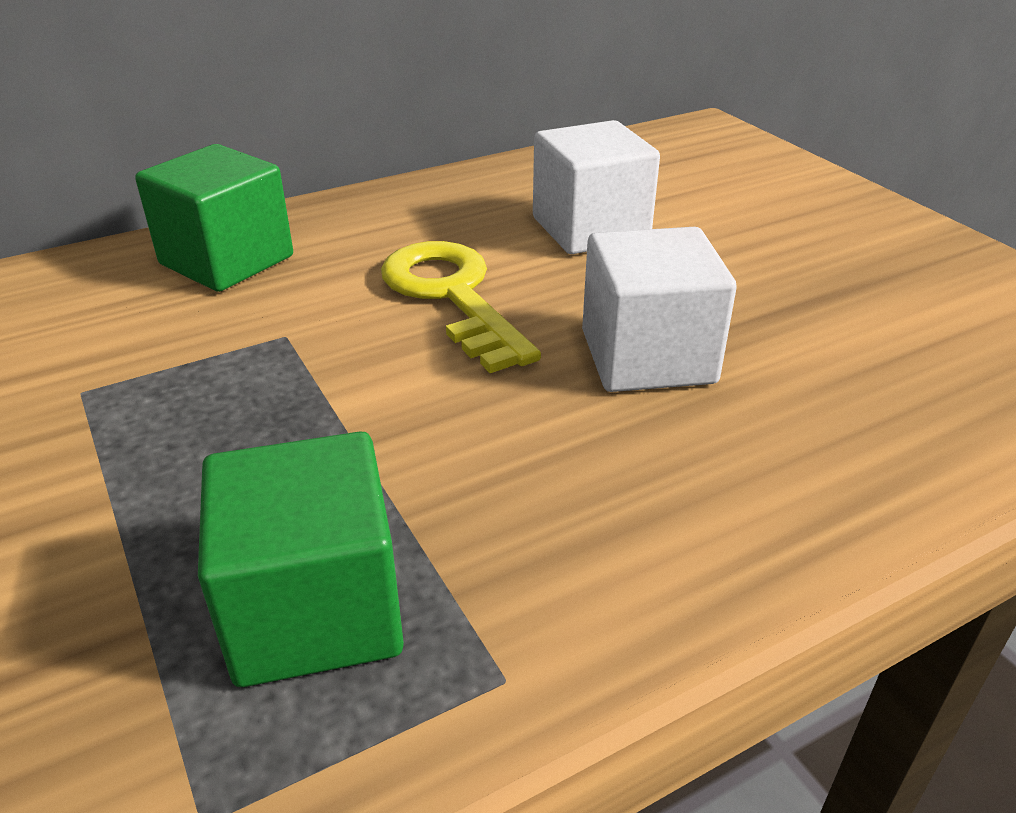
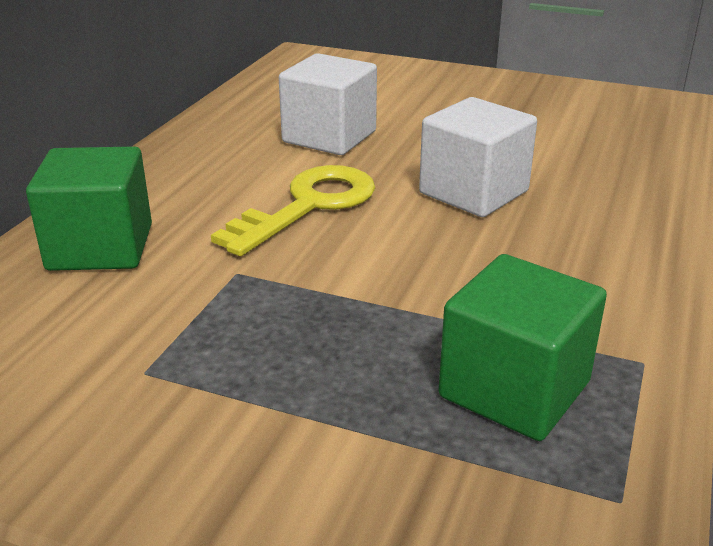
camera: 40 degrees left, 5 degrees down
(452, 296) = (309, 205): yellow key -> yellow key turned 105 degrees clockwise

